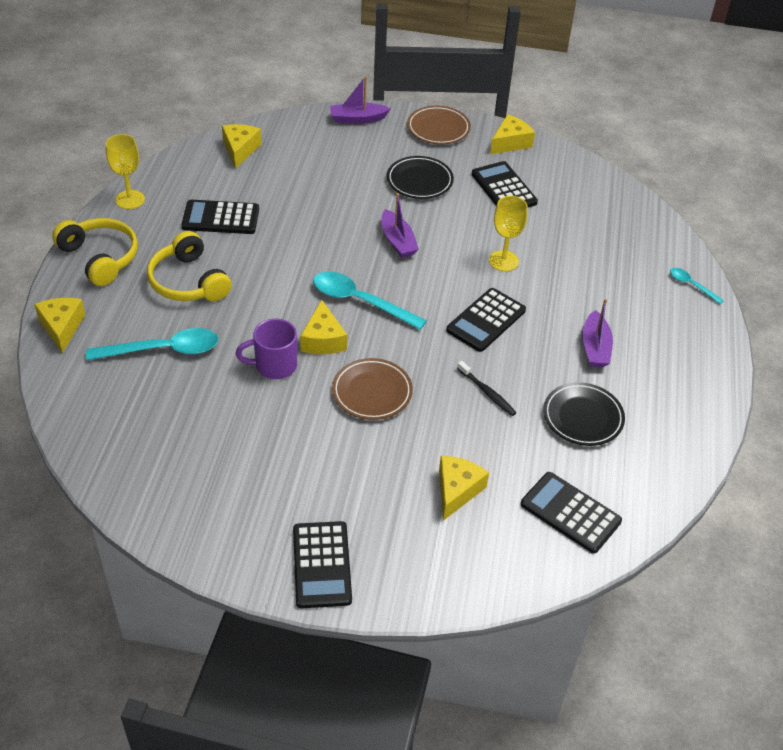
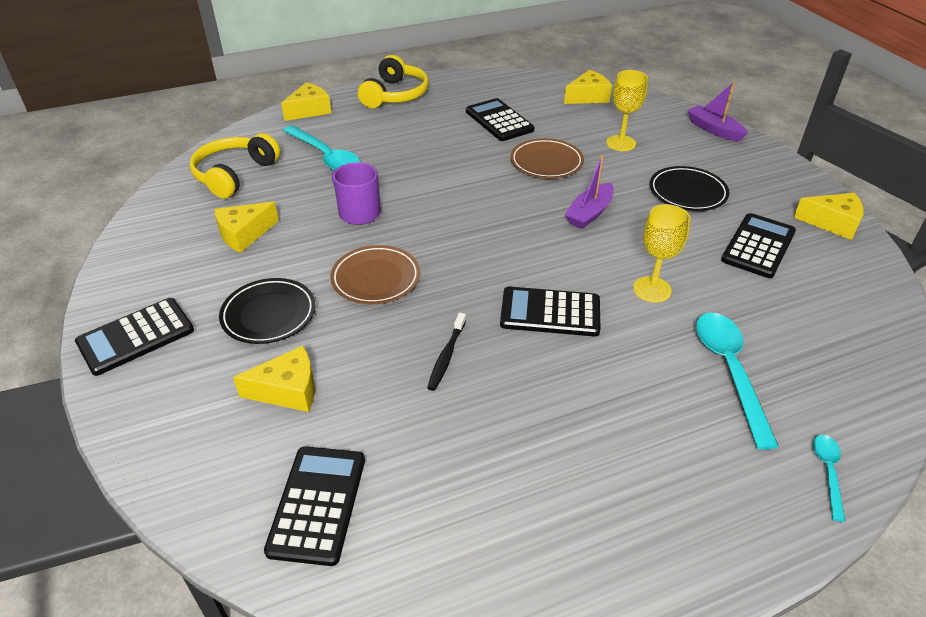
camera: 60 degrees right, 5 degrees down
(130, 199) = (469, 80): yellow goblet -> yellow goblet (621, 143)
(188, 281) = (411, 137): yellow headphones -> yellow headphones (234, 174)
(323, 340) = (415, 224): yellow cheese -> yellow cheese (244, 234)
(360, 301) = (485, 224): turquoise spoon -> turquoise spoon (729, 371)
(438, 128) = (776, 174): brown plate -> brown plate (546, 162)
(583, 417) = (480, 453): black plate -> black plate (269, 314)
(595, 347) = (605, 418): purple boat -> none

